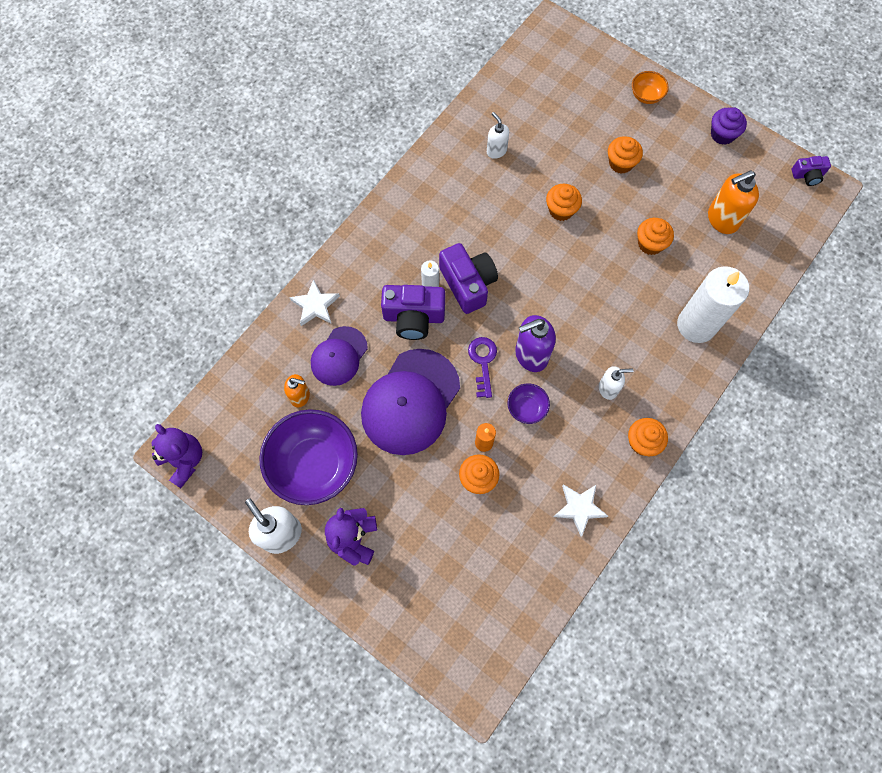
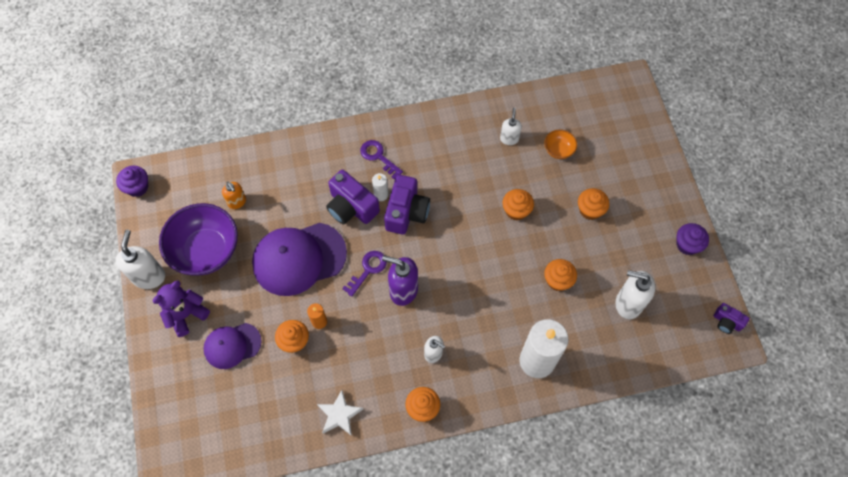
camera: 40 degrees right, 5 degrees down
(184, 460) = (137, 187): purple teddy bear -> purple cupcake
(315, 305) = (298, 152): white star -> none
(339, 356) = (283, 195): purple cap -> purple cap (232, 345)
(395, 253) = (378, 157): none -> purple key
(526, 408) = (367, 322): purple bowl -> none
(646, 96) = (654, 177): orange bowl -> orange bowl (558, 150)
(722, 219) = (628, 303): orange soap dispenser -> white soap dispenser

